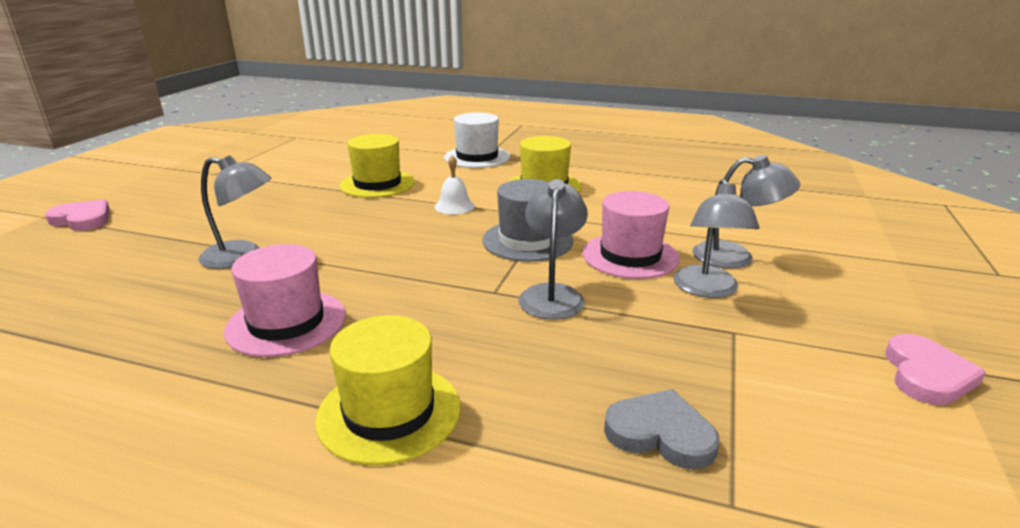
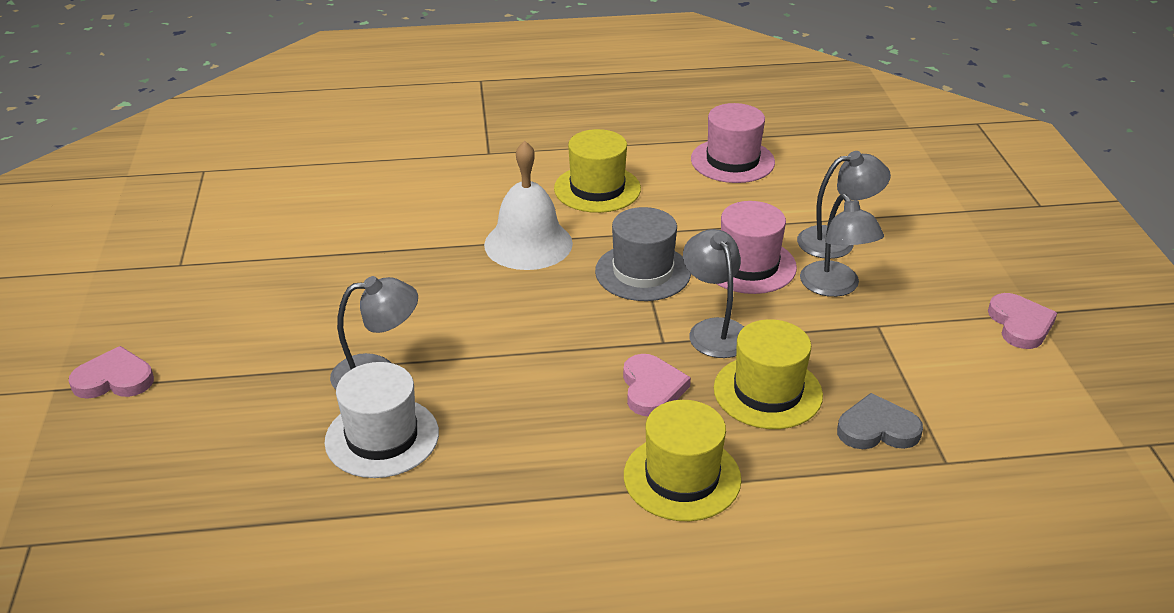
camera: 25 degrees left, 10 degrees up
(286, 323) = (513, 430): pink hat -> pink hat (732, 161)
(377, 184) = (408, 231): yellow hat -> yellow hat (767, 392)
(445, 324) = (652, 388): none -> pink heart
(454, 206) = (528, 243): white bell -> white bell, size x1.92
(477, 157) = (480, 156): white hat -> white hat (382, 437)

